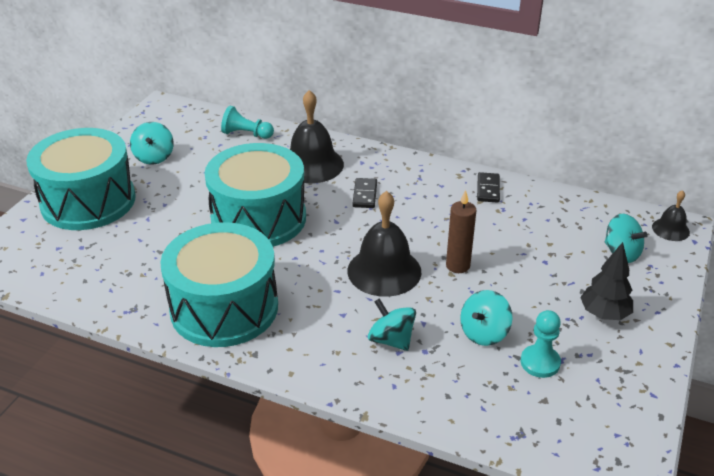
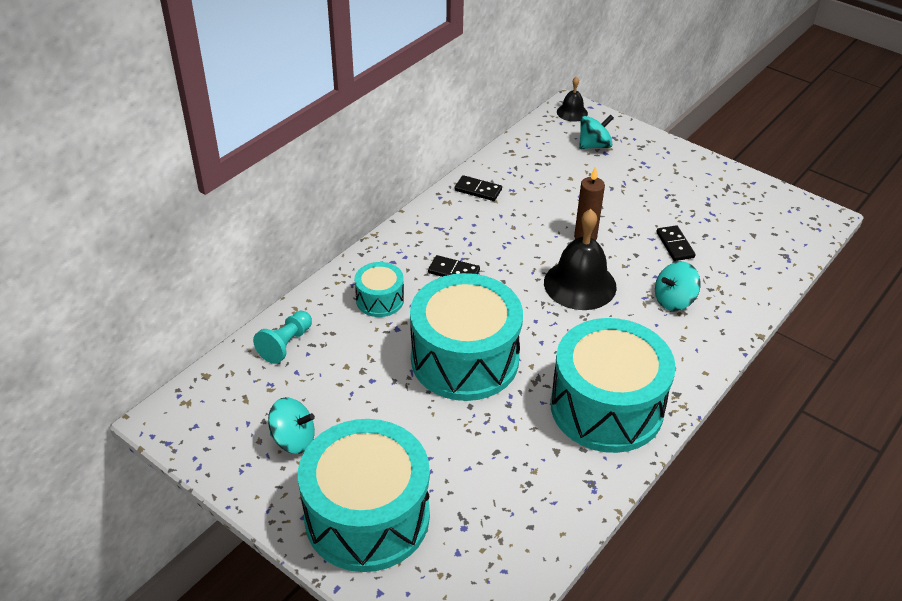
camera: 75 degrees left, 5 degrees up
(312, 164) = (380, 300): black bell -> turquoise drum
(484, 333) = (675, 245): turquoise spinning top -> black domino
(540, 362) = (713, 225): turquoise pawn -> none
(604, 314) = (666, 177): black tree -> none

